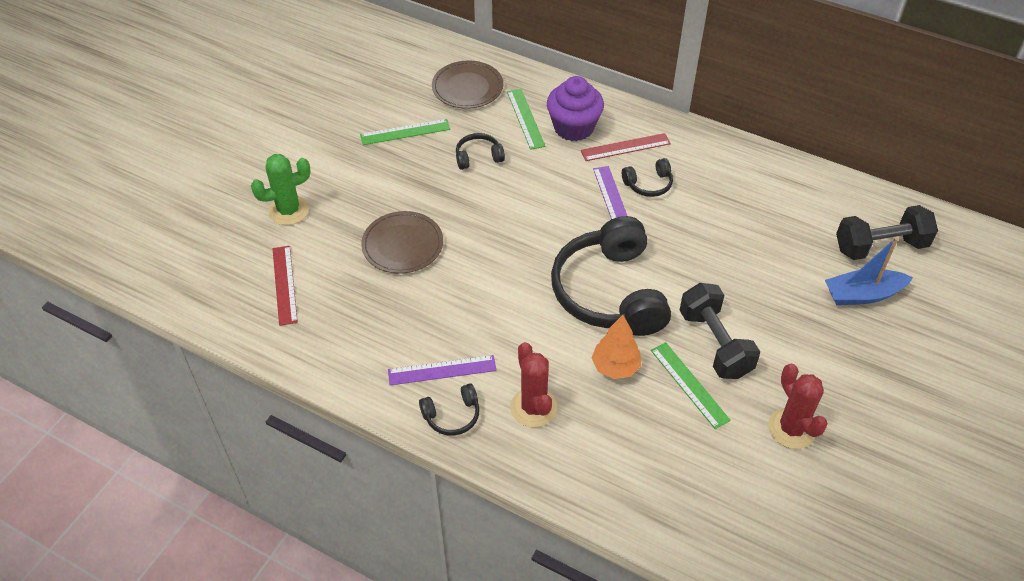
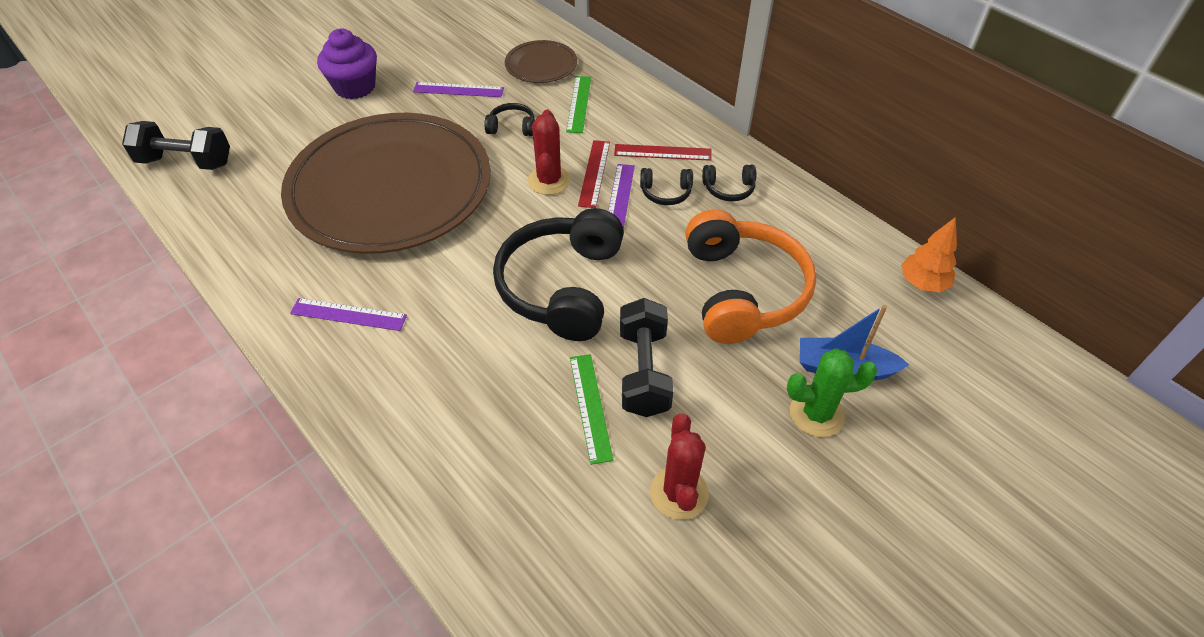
camera: 20 degrees right, 0 degrees up
(284, 284) = (261, 194): red ruler -> red ruler (594, 173)
(289, 210) = (310, 132): green cactus -> green cactus (816, 414)
(402, 245) = (390, 187): brown plate -> brown plate, size x2.41
(405, 132) = (458, 90): green ruler -> purple ruler
(452, 416) = (328, 362): black headphones -> black headphones (728, 189)
(533, 407) = (413, 379): red cactus -> red cactus (549, 181)
(573, 127) = (621, 122): purple cupcake -> purple cupcake (355, 87)
(615, 367) = (522, 364): orange tree -> orange tree (922, 283)
(756, 253) = (743, 290): none -> orange headphones
(880, 246) = (892, 322): black dumbbell -> black dumbbell (186, 162)

